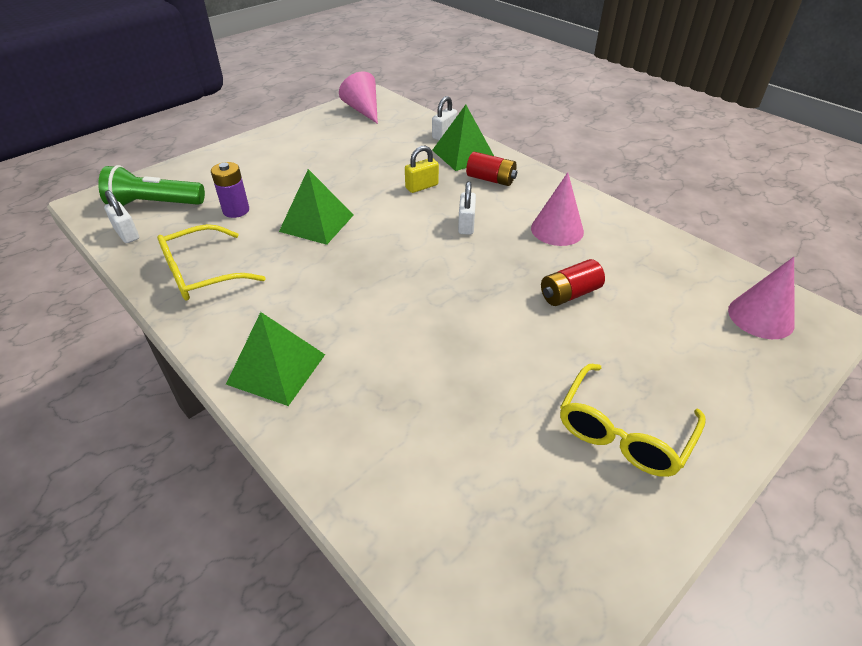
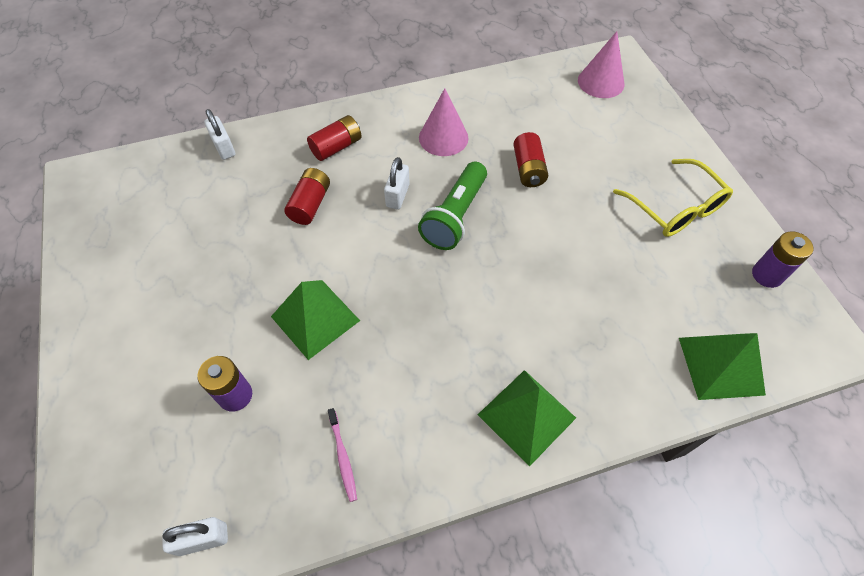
camera: 65 degrees left, 15 degrees up
(154, 204) = (151, 493): green flashlight -> green flashlight (455, 216)
(203, 273) = (343, 457): yellow glasses -> pink toothbrush
(363, 110) = (102, 198): pink cone -> none
(422, 186) = (310, 204): yellow padlock -> red battery
(463, 154) = (276, 148): green pyramid -> green pyramid (721, 365)
(466, 225) = (398, 195): white padlock -> white padlock turned 75 degrees clockwise
(590, 562) = (767, 275): none -> purple battery

